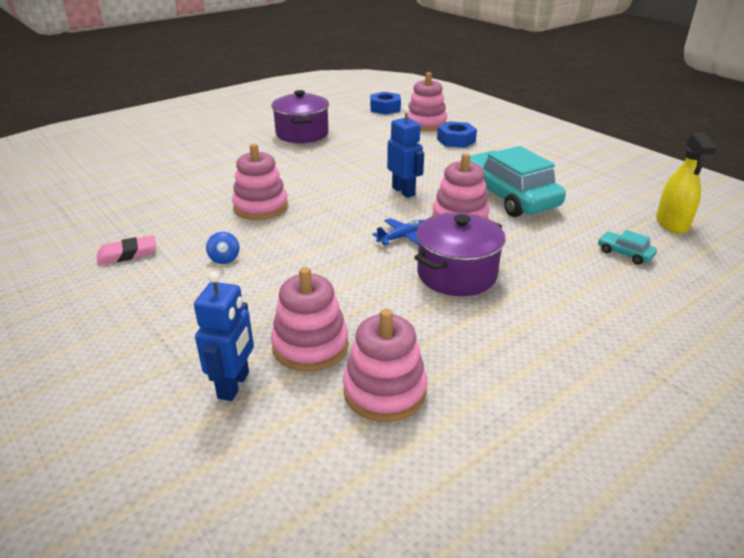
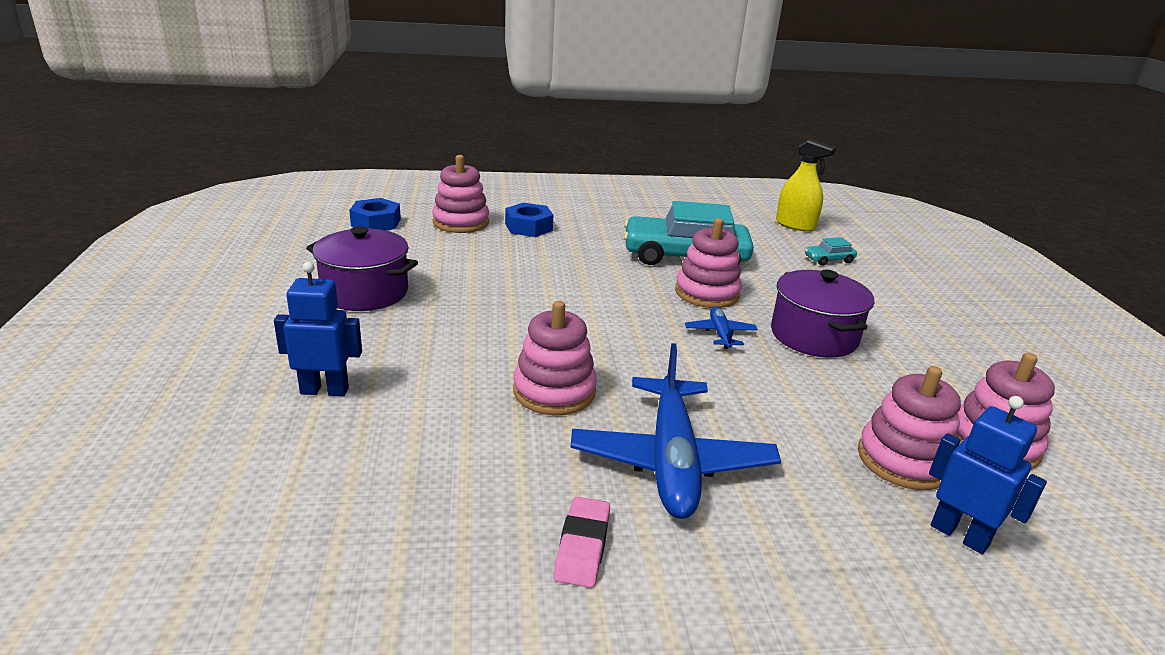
camera: 60 degrees left, 5 degrees down
(224, 258) = (671, 461): blue spinning top -> blue plane
(403, 191) = (617, 296): blue robot -> blue robot (325, 390)

